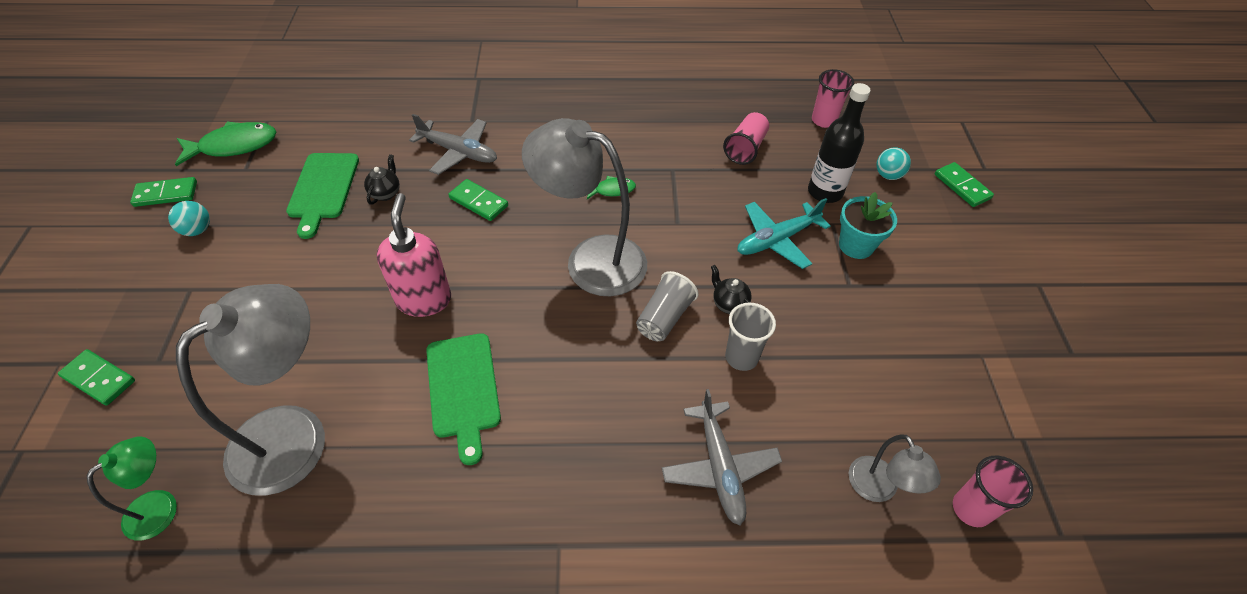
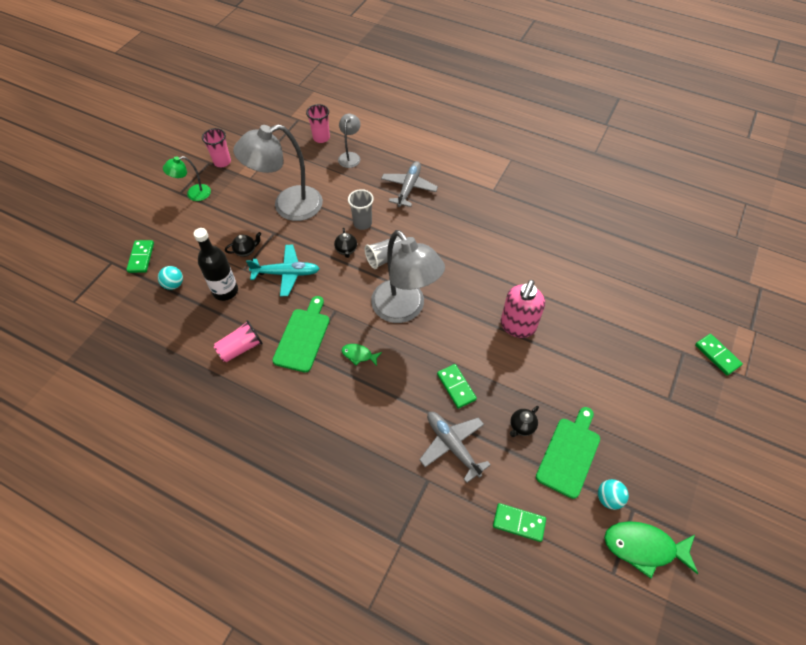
camera: 150 degrees left, 5 degrees up
(161, 506) = (670, 272): green lamp -> green lamp (193, 194)
(166, 194) = (699, 508): green domino -> green domino (519, 523)
(197, 230) = (668, 453): turquoise ball -> turquoise ball (608, 498)
(295, 434) = (603, 279): grey lamp -> grey lamp (288, 206)
(463, 389) = (511, 266): green cutting board -> green cutting board (303, 337)
(823, 120) = (162, 347): pink cup -> pink cup (222, 162)
(856, 245) = (246, 251): turquoise flower pot -> black teapot

